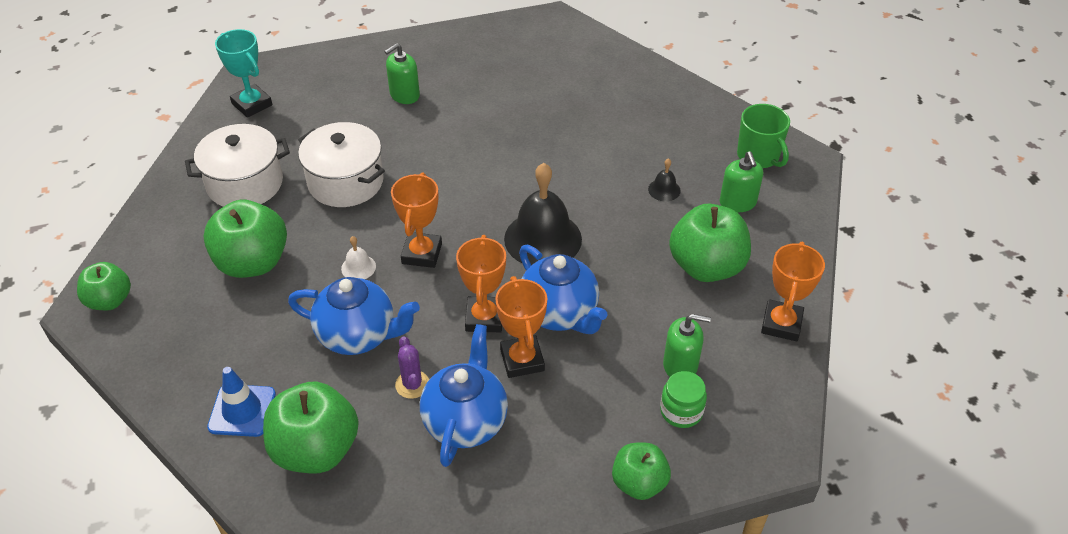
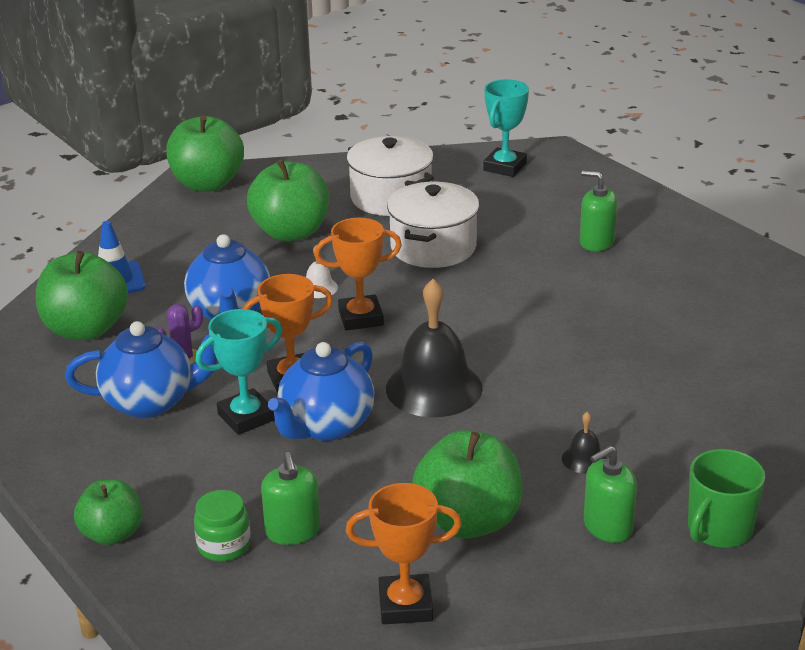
camera: 70 degrees right, 15 degrees down
(110, 300) = (207, 184): green apple -> green apple, size x1.64
(522, 360) = (246, 417): orange trophy -> turquoise trophy

